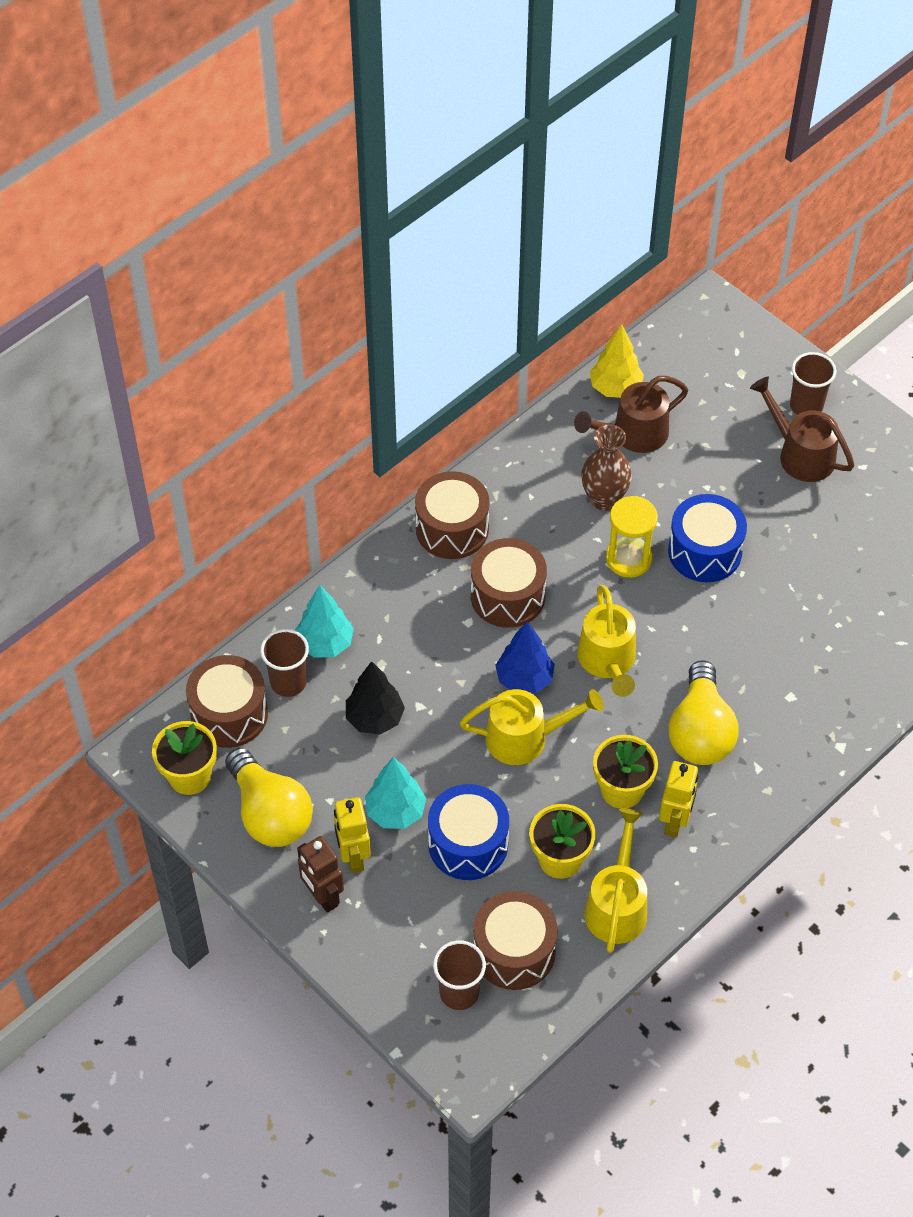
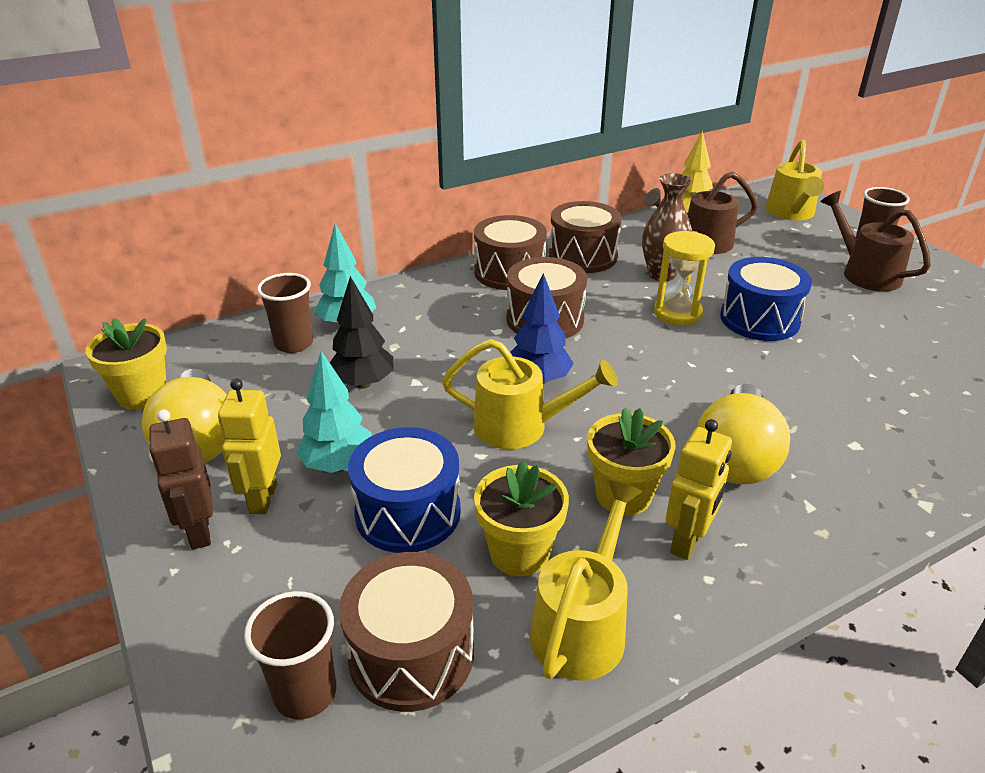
camera: 15 degrees right, 20 degrees down
(229, 714) = (220, 356): brown drum -> brown drum (583, 256)
(608, 662) = (636, 381): yellow watering can -> yellow watering can (791, 213)

